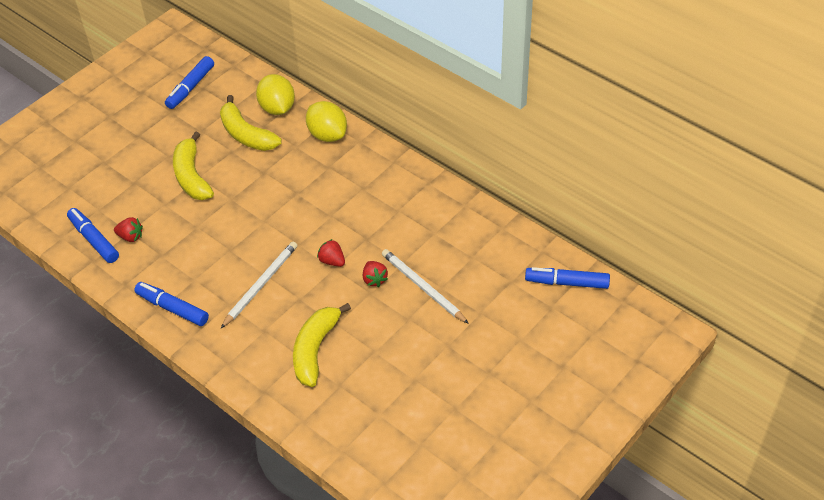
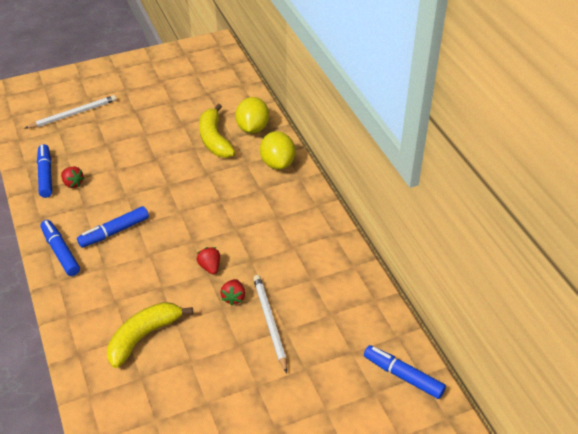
camera: 25 degrees right, 5 degrees down
(191, 87) = (198, 90): blue marker -> blue marker (114, 232)
(192, 176) = (151, 155): yellow banana -> none
(260, 285) = (139, 262): white pencil -> white pencil (73, 114)

